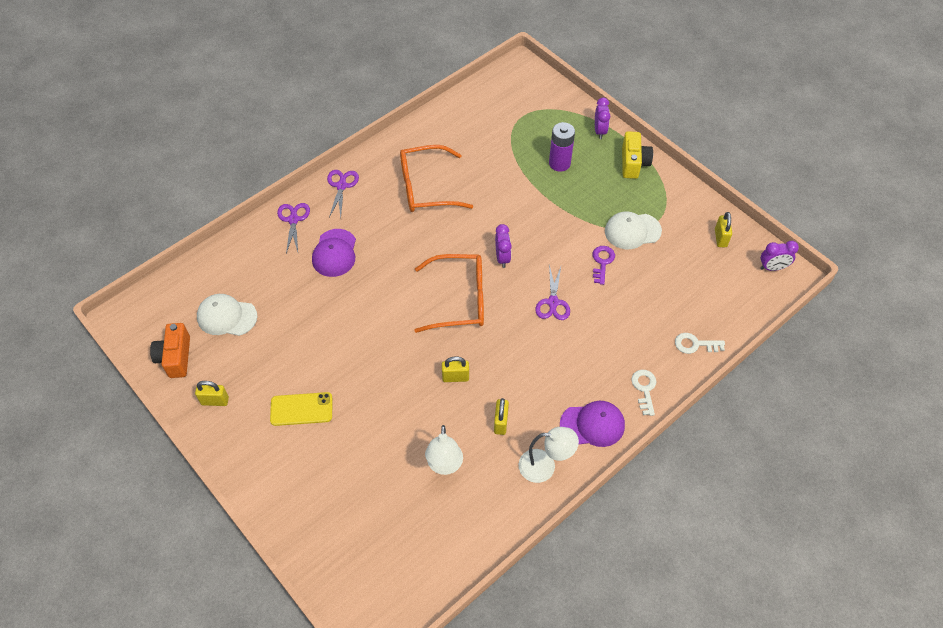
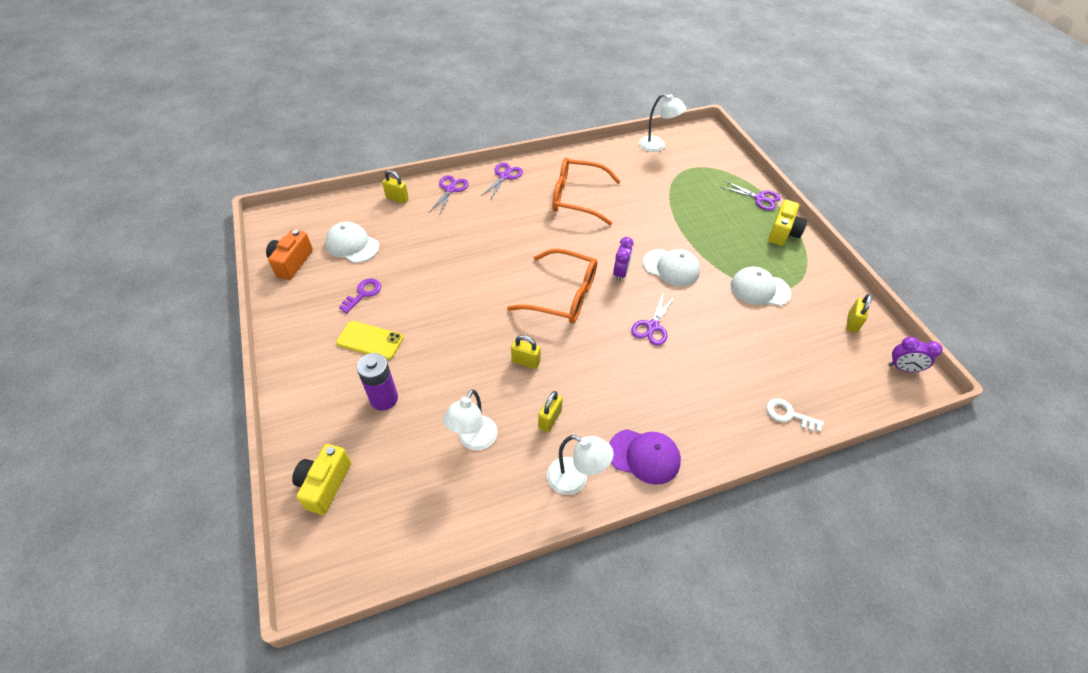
camera: 20 degrees right, 5 degrees down
(215, 401) = (301, 308): yellow padlock -> yellow padlock (397, 198)
(334, 253) = (470, 224): purple cap -> none
(335, 553) = (324, 484): none -> yellow camera
(479, 99) = (657, 146): none -> white lamp
(546, 236) = (671, 267): none -> white cap
(559, 163) = (709, 213): purple battery -> purple battery (384, 399)
(599, 131) = (759, 198): purple clock -> purple scissors
(602, 262) = (717, 307): purple key -> purple key (363, 293)
(644, 389) = (715, 440): white key -> none

